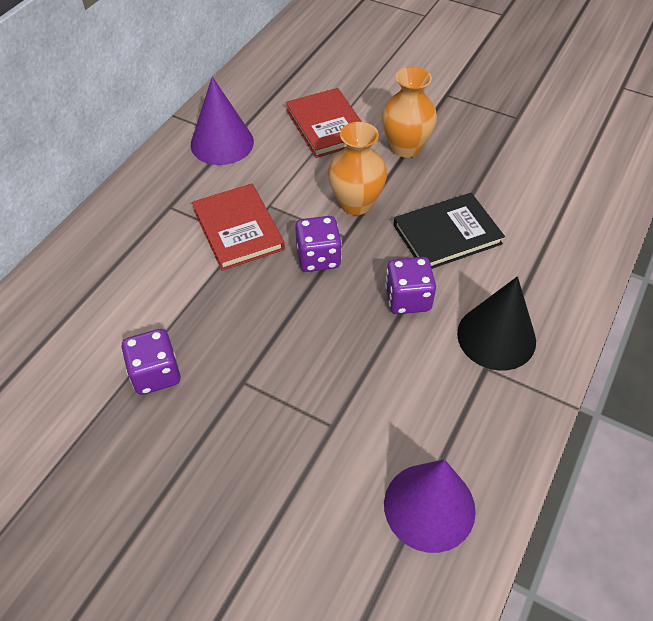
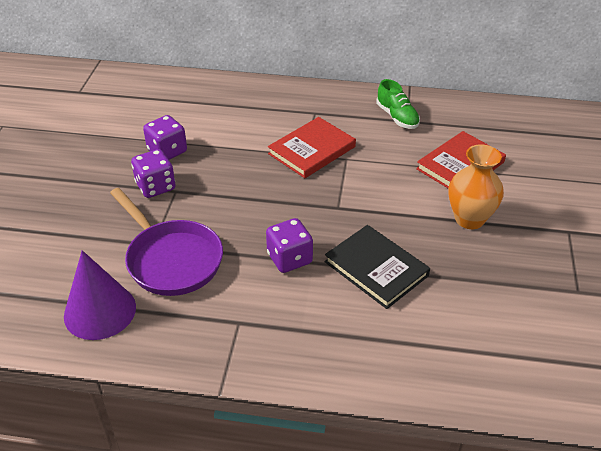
camera: 70 degrees right, 10 degrees down
(222, 143) = (397, 117): purple cone -> green shoe
(318, 257) = (306, 198): purple dice -> purple dice (155, 186)
(356, 203) = (378, 204): orange vase -> none
(368, 411) = (171, 259): none -> purple pan
(496, 337) = (274, 323): black cone -> none

